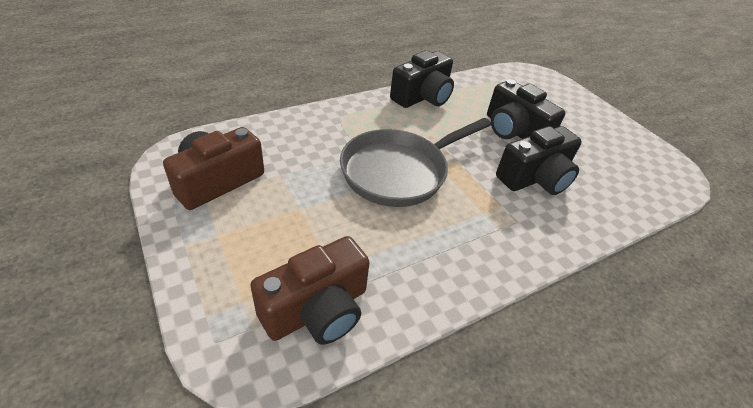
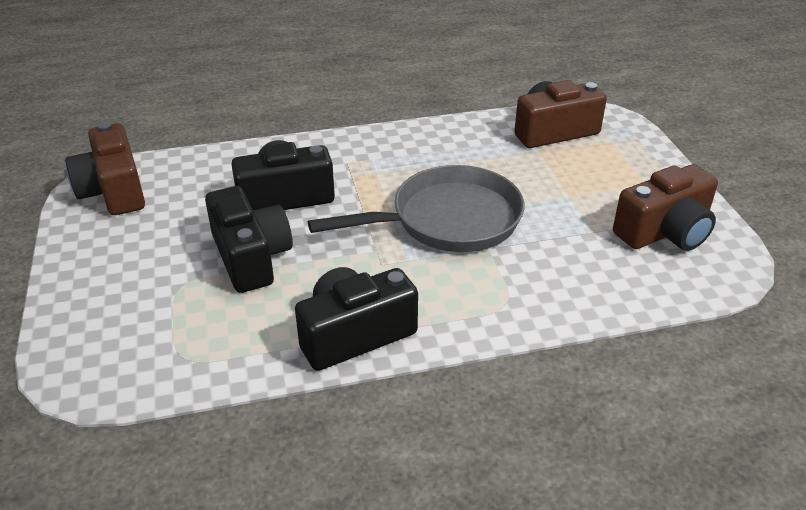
camera: 160 degrees left, 5 degrees down
(657, 168) = (113, 191): none -> brown camera

